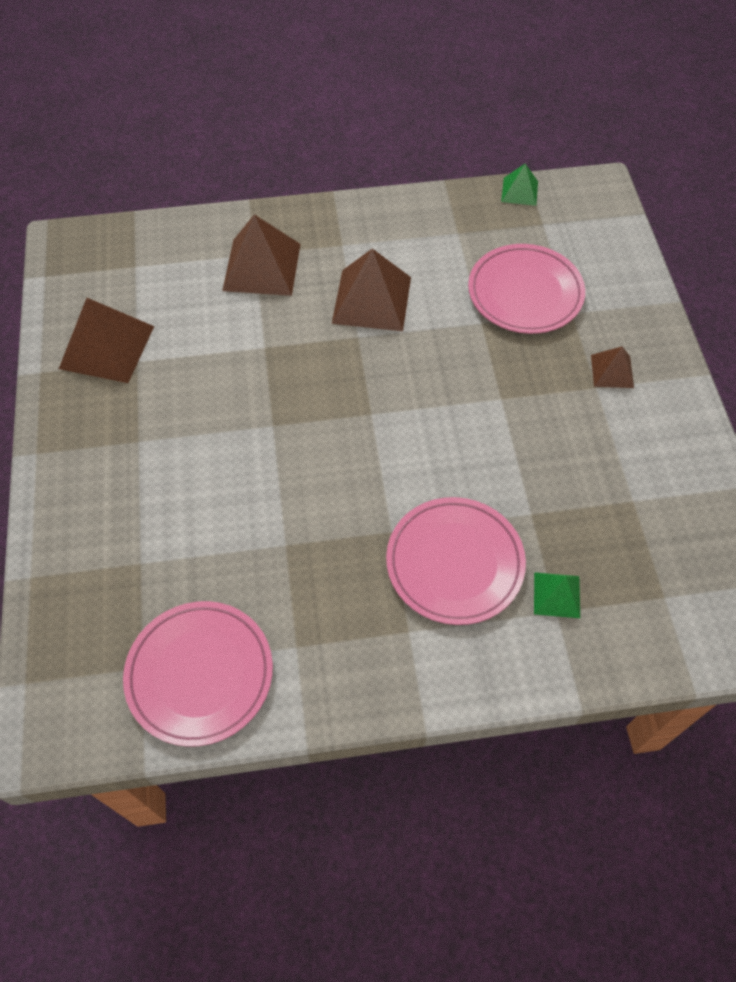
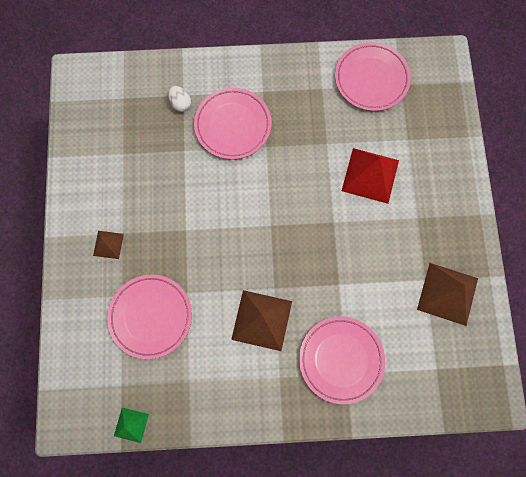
camera: 175 degrees left, 15 degrees up
(211, 498) = (370, 175): none -> red pyramid
(262, 267) = (341, 359): brown pyramid -> pink plate
(557, 595) = (180, 103): green pyramid -> white egg

